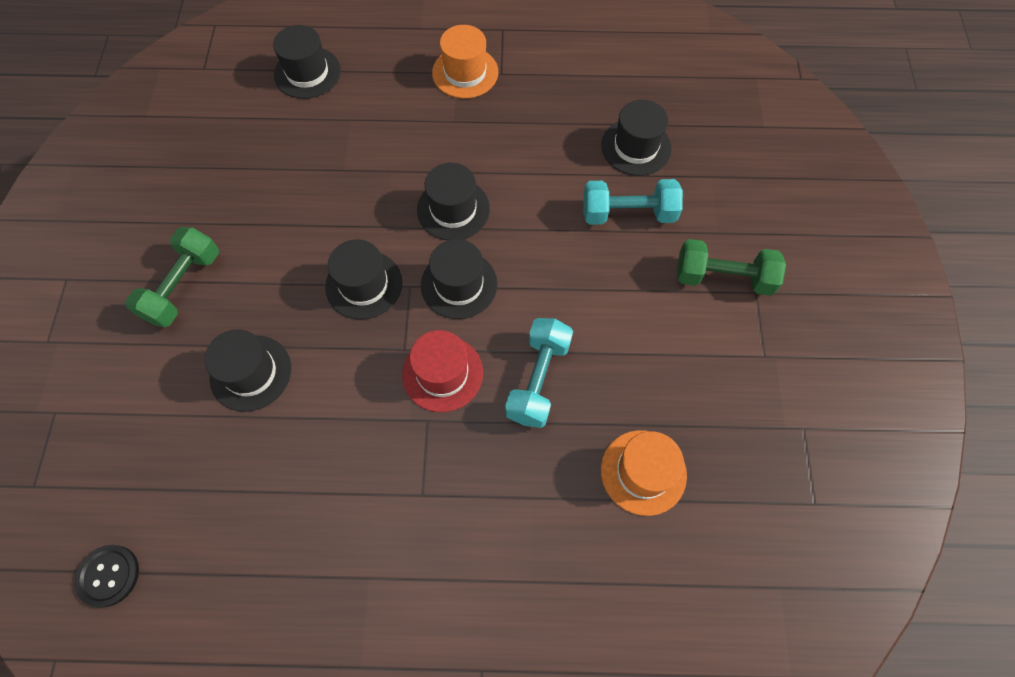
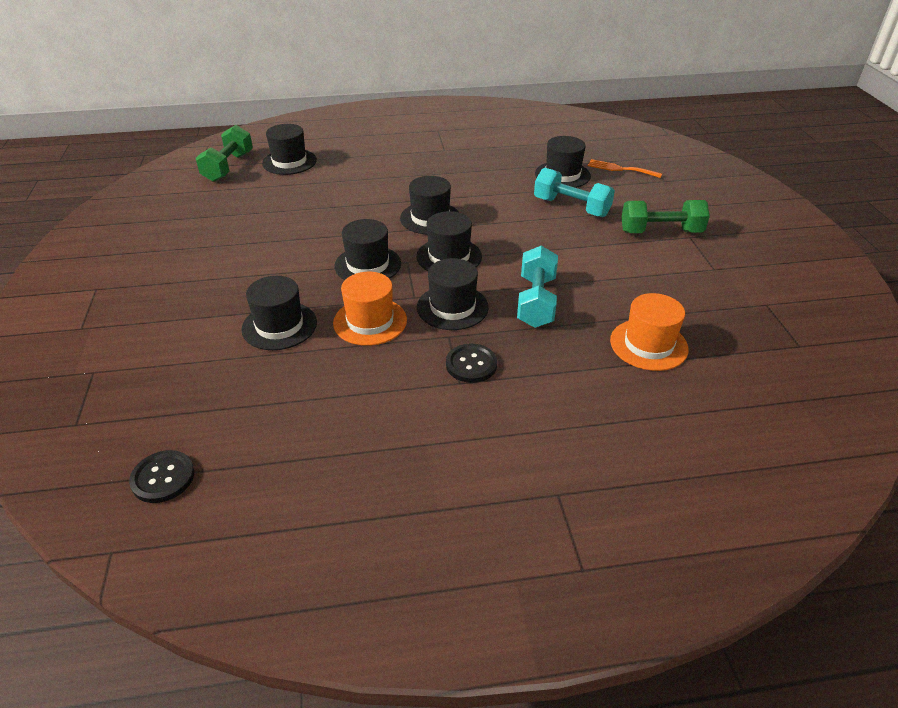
camera: 10 degrees left, 25 degrees down
(183, 286) = (206, 282): green dumbbell -> green dumbbell (228, 167)
(441, 469) = (471, 364): none -> black button
(442, 373) = (452, 307): red hat -> black hat
(465, 72) = (416, 152): orange hat -> orange hat (370, 321)
(628, 213) = (571, 207): turquoise dumbbell -> turquoise dumbbell turned 45 degrees clockwise
(713, 145) = (620, 169): none -> orange fork

